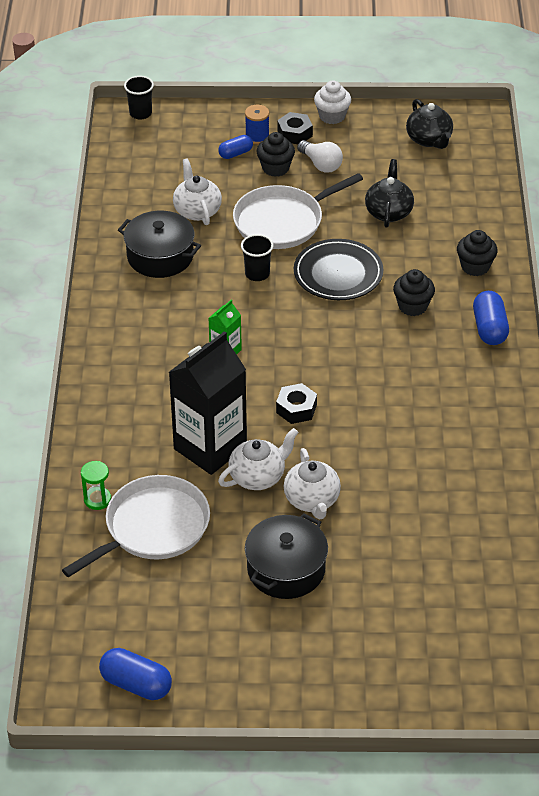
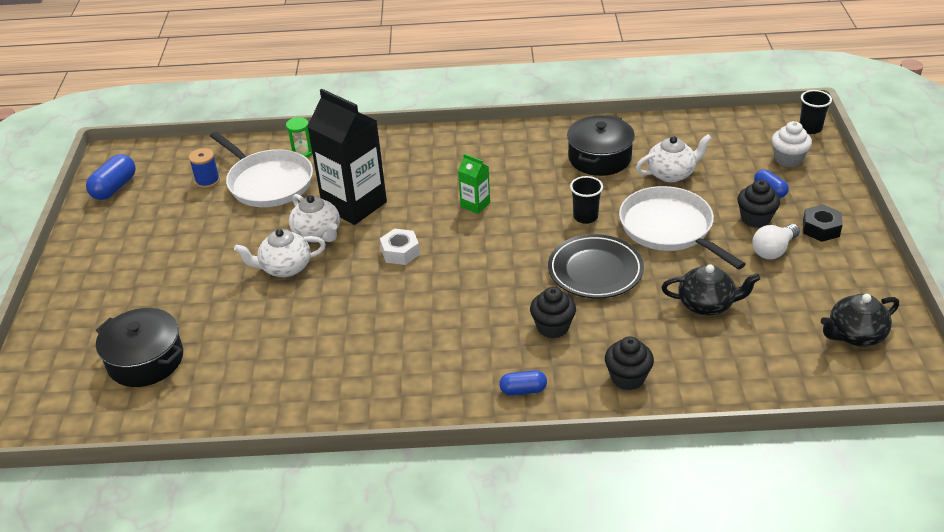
camera: 90 degrees right, 5 degrees down
(257, 137) = (803, 203): blue spool -> blue spool (207, 181)
(286, 569) = (208, 256): black pot -> black pot (145, 360)
(296, 409) = (400, 252): black nut -> white nut
(332, 116) = (865, 254): white cupcake -> white cupcake (788, 159)
(489, 328) = (523, 390): blue capsule -> blue capsule, size x0.64

